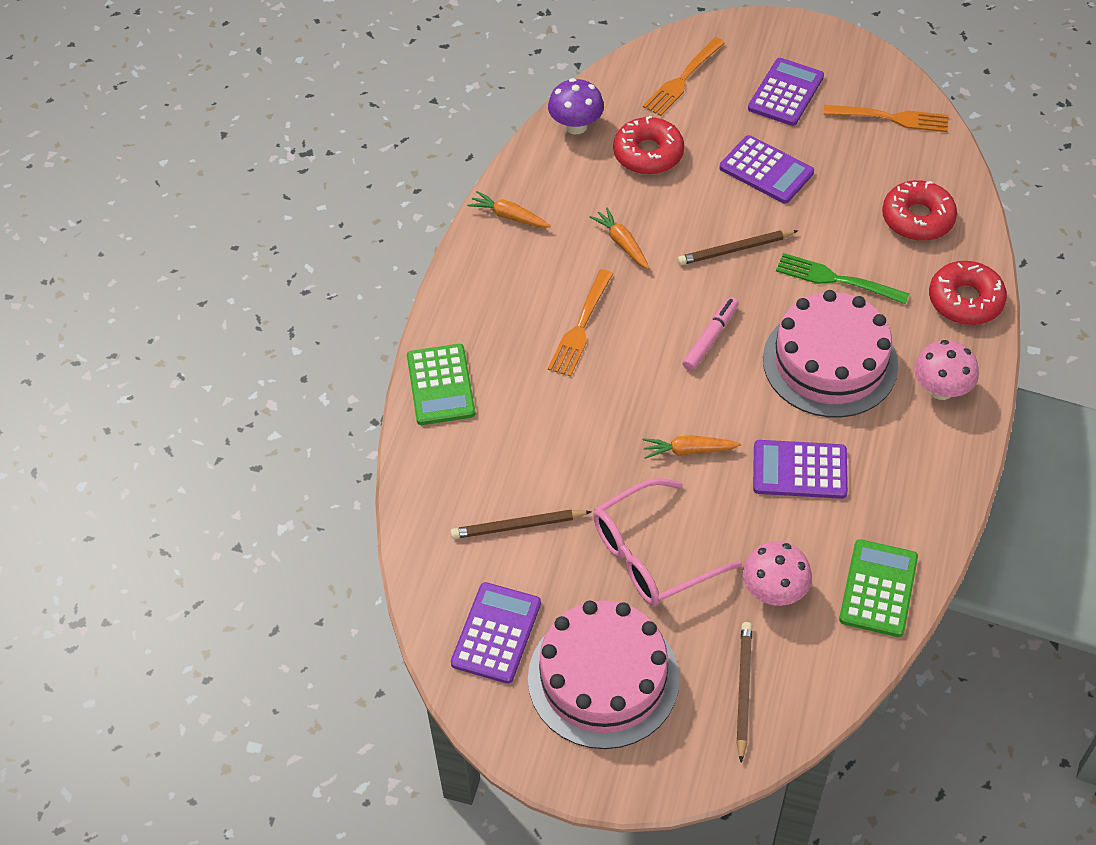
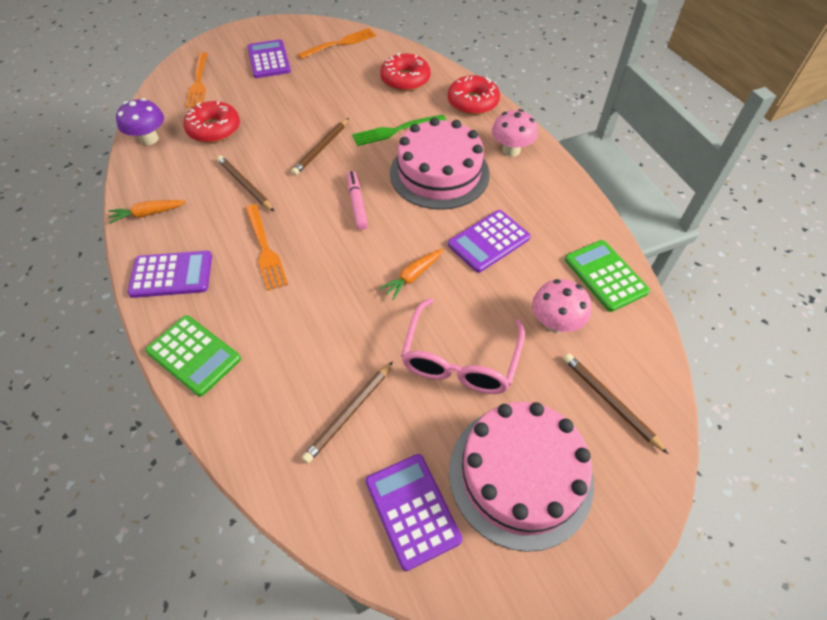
camera: 45 degrees left, 0 degrees up
(622, 243) = (245, 185): orange carrot -> brown pencil
(766, 170) = (297, 100): purple calculator -> purple calculator (171, 275)

